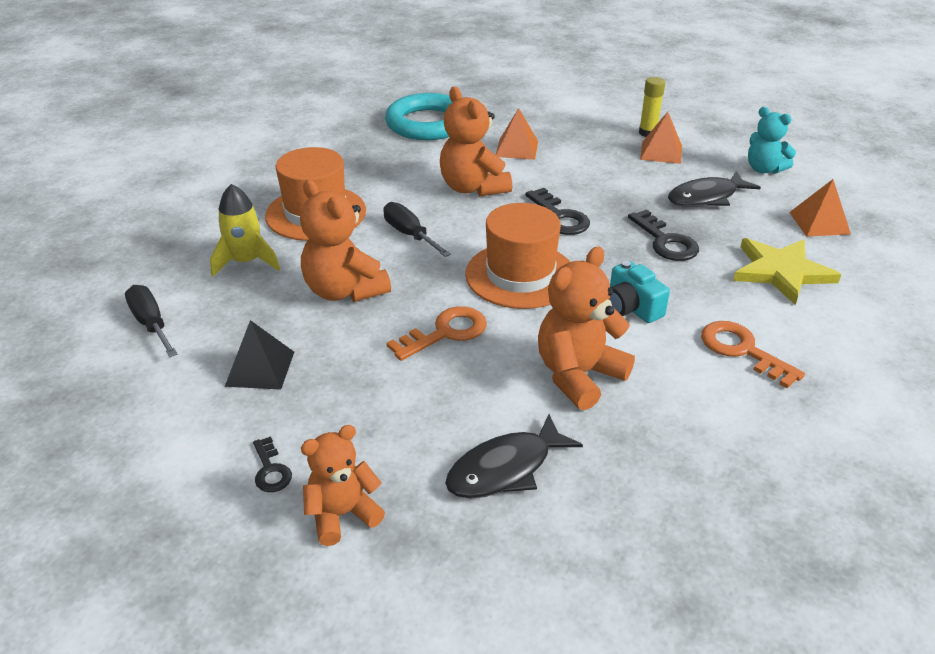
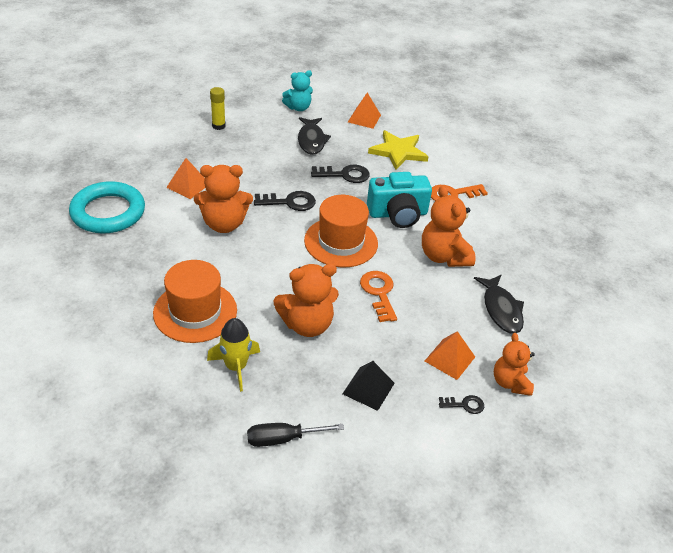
camera: 70 degrees left, 5 degrees up
(409, 234) = (261, 273): black screwdriver -> none
(631, 308) = (398, 214): turquoise camera -> turquoise camera, size x1.62
(661, 152) = (247, 132): orange pyramid -> orange pyramid (450, 359)

